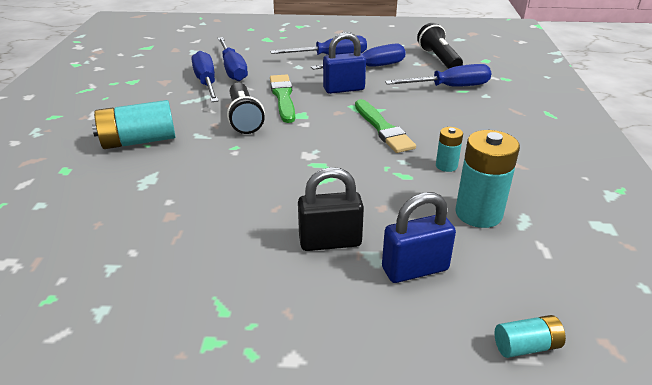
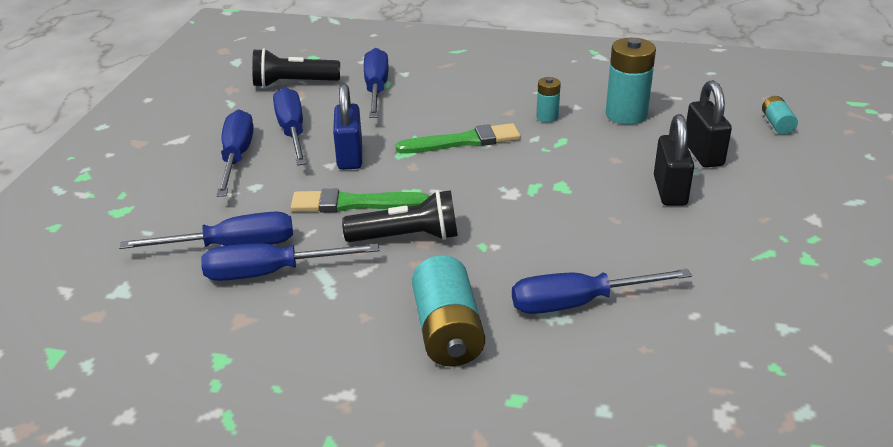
camera: 80 degrees left, 0 degrees up
(159, 191) = (579, 303): none -> blue screwdriver
(415, 269) = (703, 154): blue padlock -> black padlock

